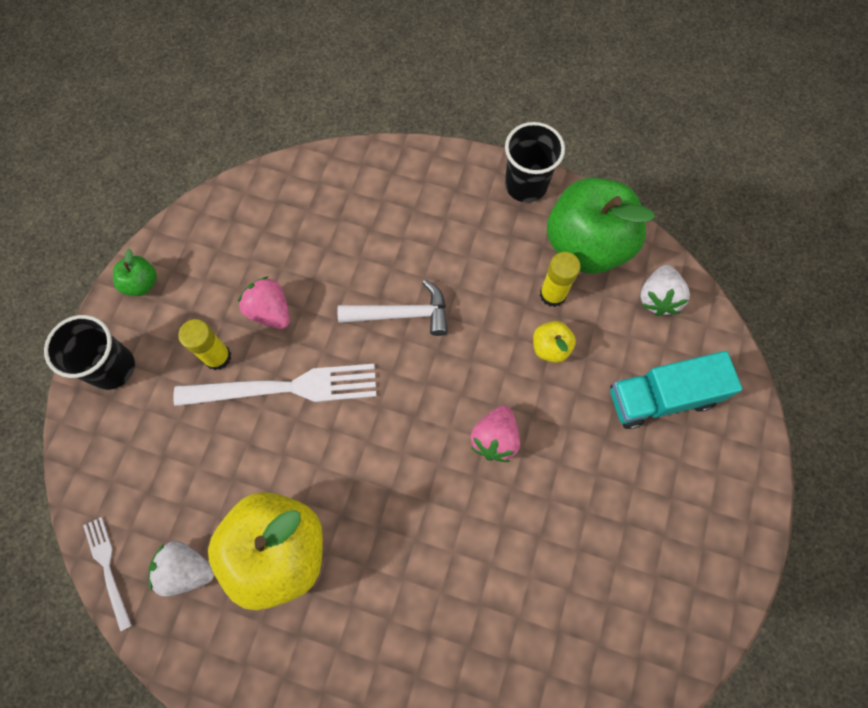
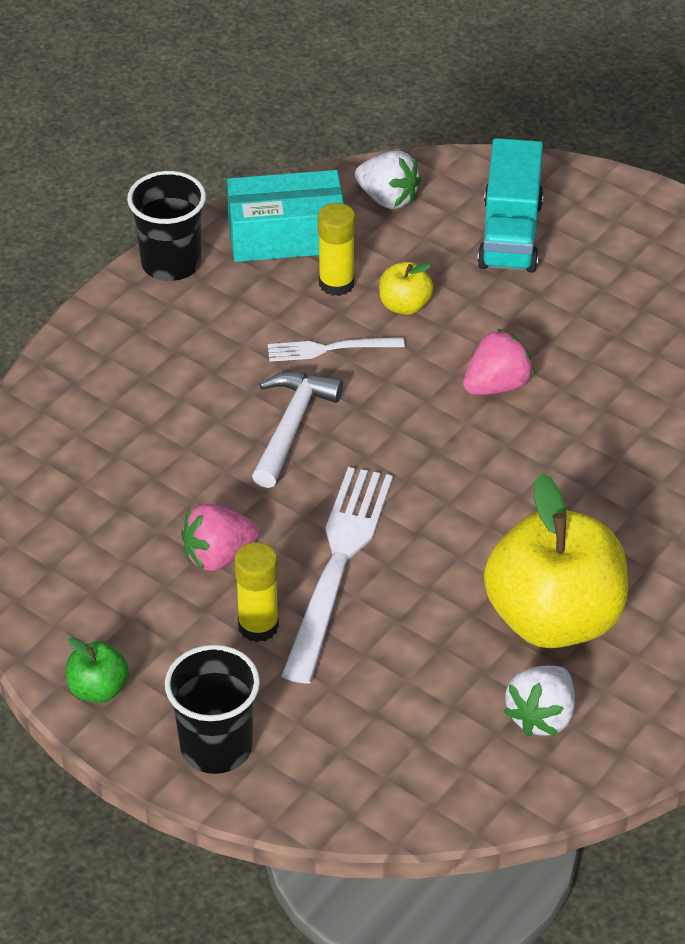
camera: 70 degrees left, 25 degrees down
(108, 569) = (508, 800): white fork -> white fork (330, 349)
(495, 438) = (497, 385): pink strawberry -> pink strawberry turned 75 degrees counterclockwise
(587, 245) = (286, 235): green apple -> turquoise box

